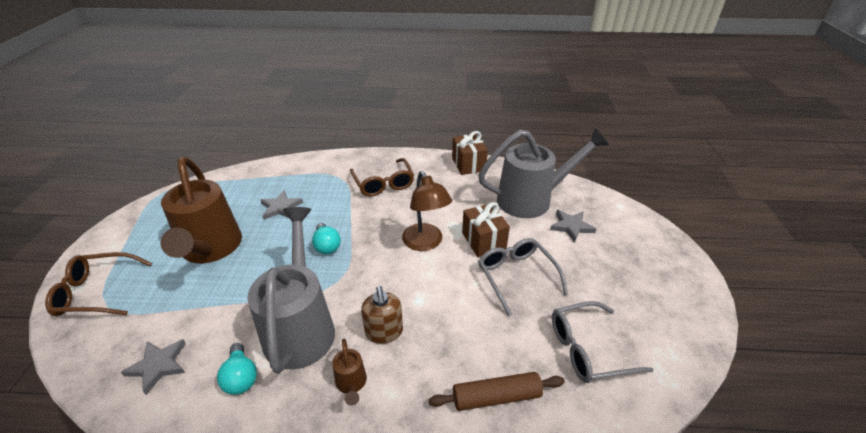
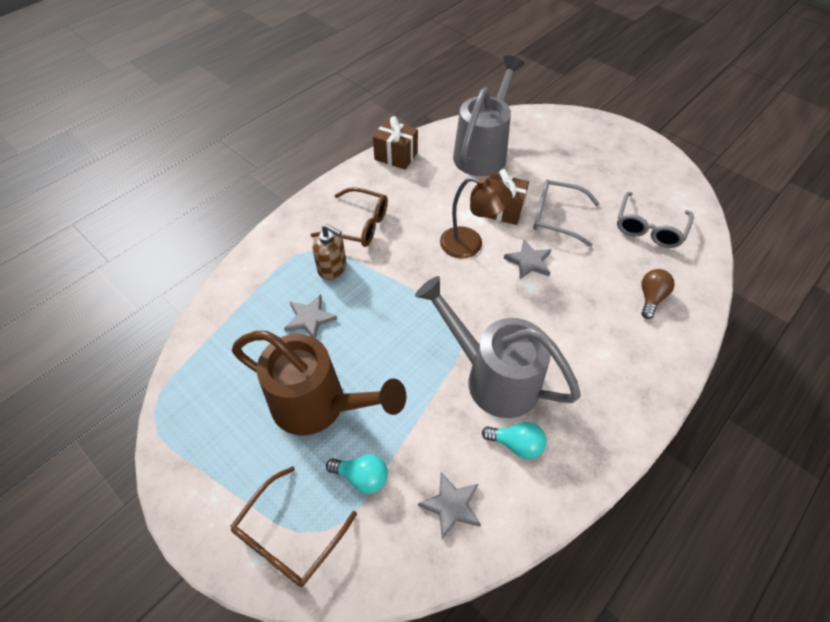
camera: 50 degrees left, 15 degrees up
(327, 246) = (407, 311): turquoise light bulb -> turquoise light bulb (362, 477)
(351, 384) = (579, 373): brown watering can -> none
(384, 332) = (545, 326): brown soap dispenser -> brown soap dispenser (332, 268)
(496, 397) = (651, 298): brown rolling pin -> brown light bulb
(571, 226) = (534, 154): grey star -> grey star (528, 262)

